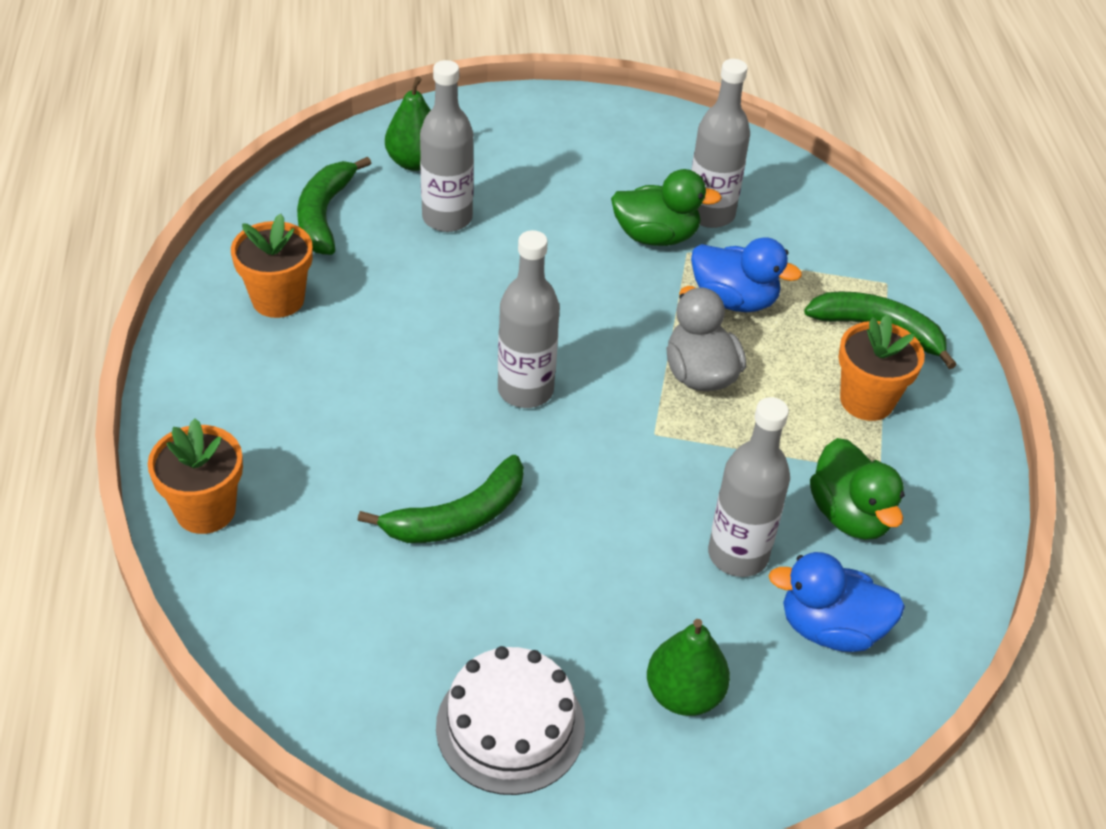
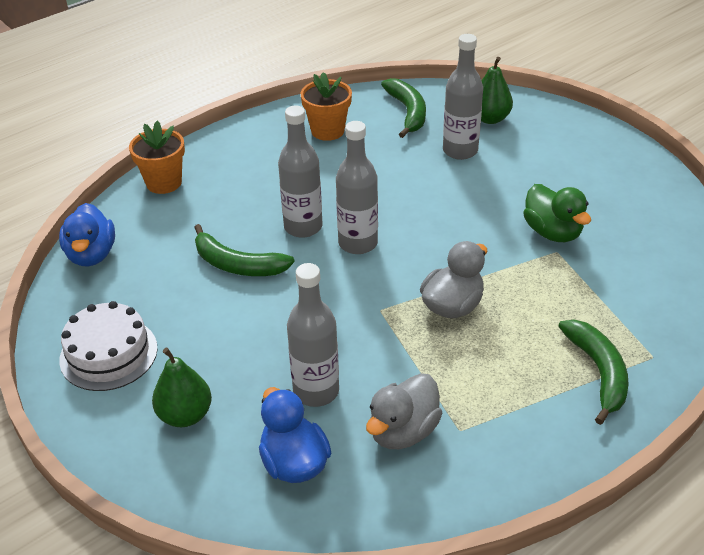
camera: 60 degrees right, 5 degrees down
(324, 214) = (408, 112): green banana -> green banana turned 105 degrees clockwise
(710, 214) = (605, 245): grey bottle -> grey bottle (303, 227)
(734, 300) = (538, 291): blue duck -> blue duck (91, 255)
(850, 515) = (403, 431): green duck -> grey duck
(866, 400) = (520, 395): orange flower pot -> none

